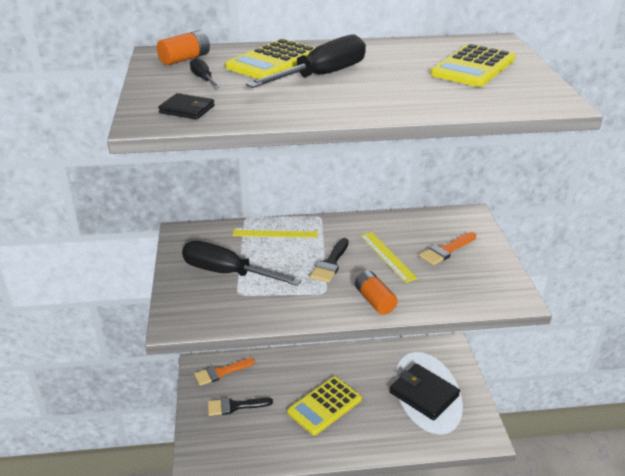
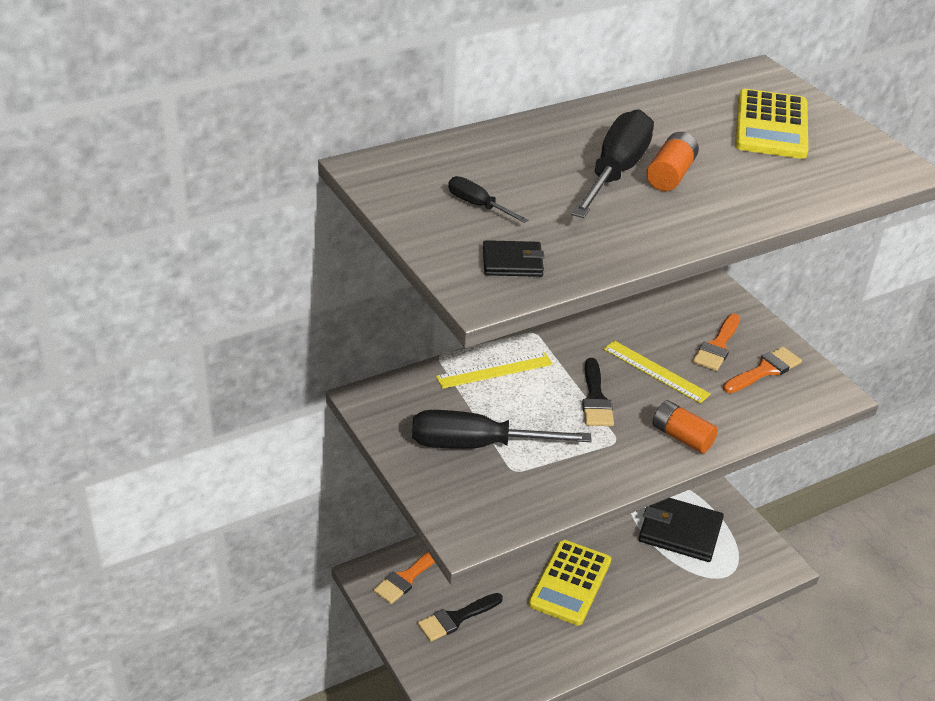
camera: 25 degrees left, 5 degrees up
(185, 59) = (416, 173): orange battery -> orange battery (670, 175)
(274, 61) = (533, 157): yellow calculator -> none
(472, 272) = (764, 370): none -> orange brush

